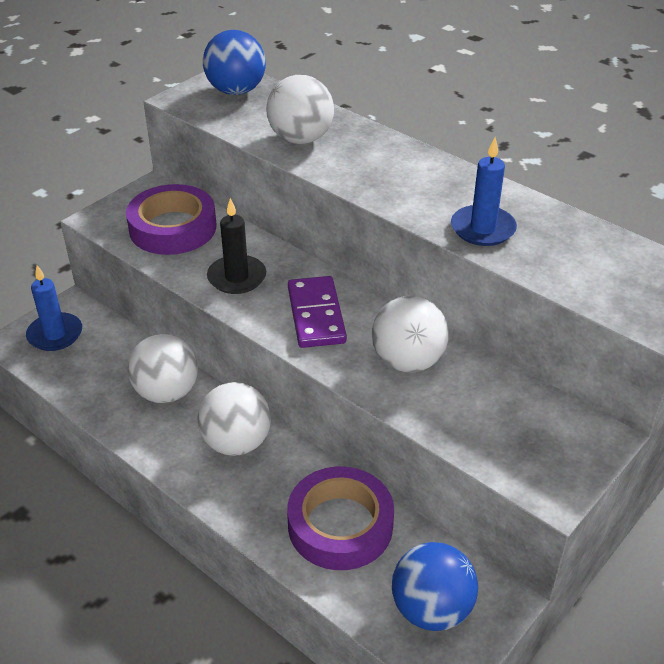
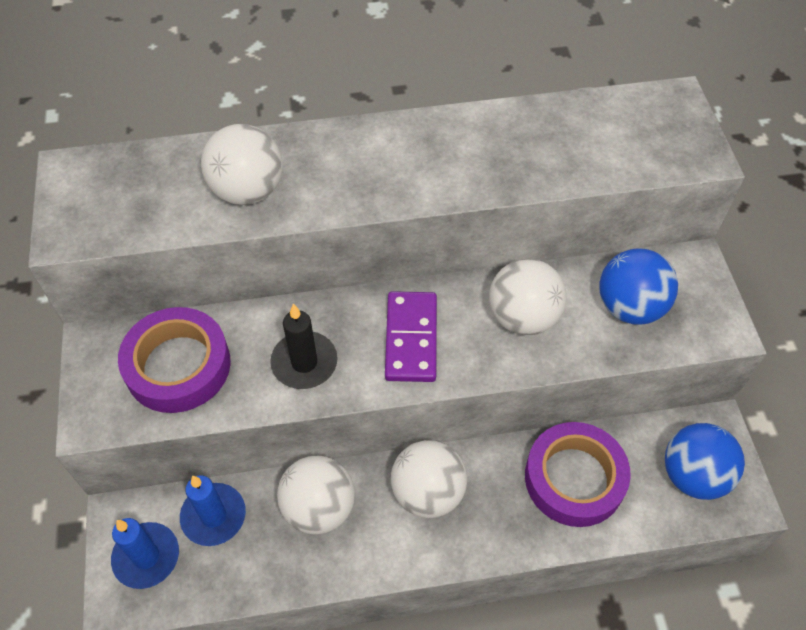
camera: 50 degrees left, 15 degrees up
(236, 91) = (107, 183): blue ball -> blue ball (630, 307)
(316, 315) = (411, 339): purple domino -> purple domino turned 60 degrees clockwise
(483, 229) = (505, 166): blue candle -> blue candle (214, 516)

